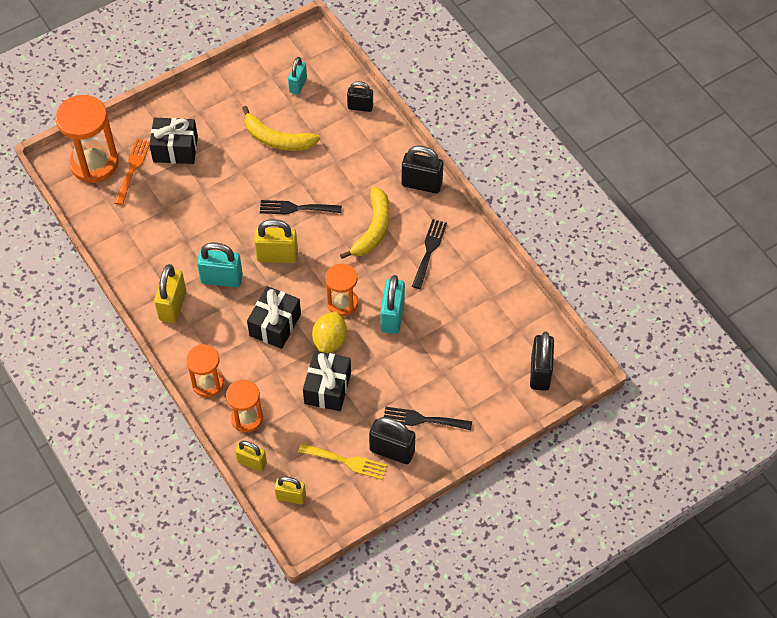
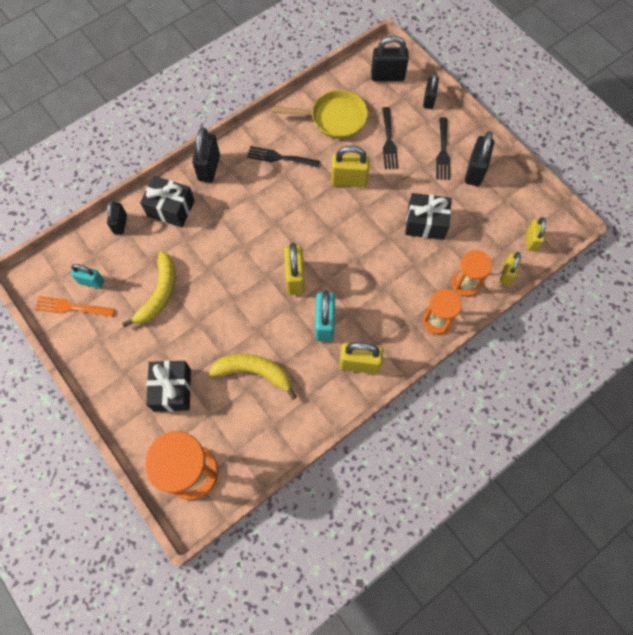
camera: 95 degrees left, 10 degrees up
(132, 169) = (198, 430): orange fork -> orange fork (71, 307)
(275, 325) = (369, 271): black gift -> black gift (171, 208)
(296, 208) = (240, 267): black fork -> black fork (388, 141)
(330, 340) = (379, 226): yellow lemon -> none
(342, 303) = (340, 219): orange hourglass -> none
(346, 461) = (491, 203): yellow fork -> none
(373, 229) = (260, 202): yellow banana -> yellow banana (254, 372)
(392, 316) = (349, 180): turquoise padlock -> yellow padlock
(479, 309) = (334, 118): none -> yellow pan
(501, 414) = (428, 100): none -> black padlock

